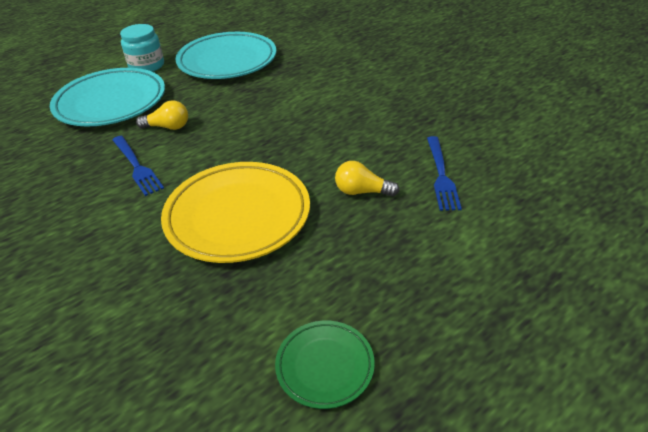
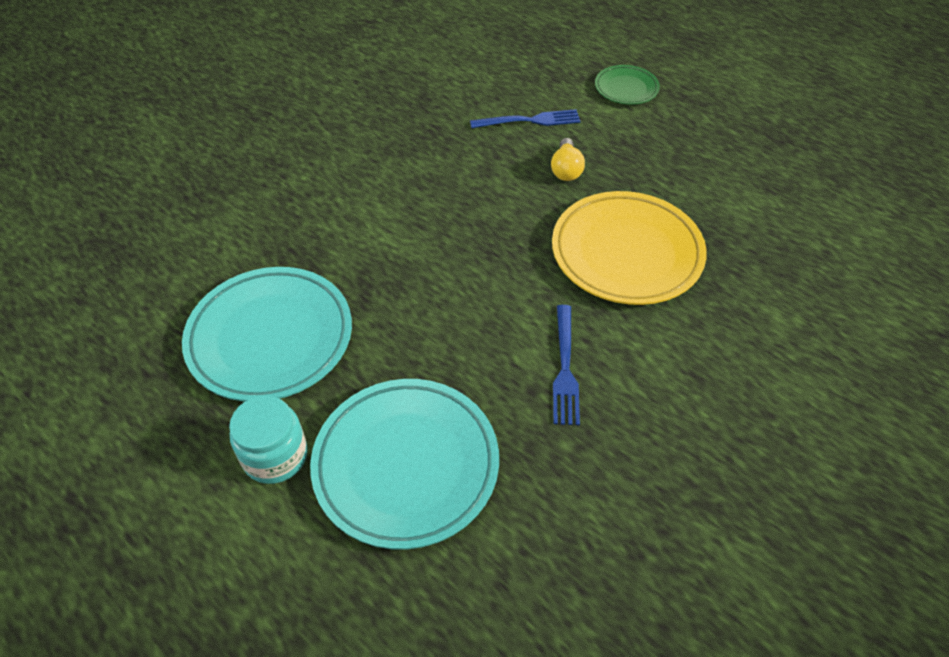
camera: 100 degrees left, 10 degrees up
(137, 167) = (565, 369): blue fork -> blue fork turned 135 degrees clockwise
(168, 127) = (470, 363): yellow light bulb -> none
(325, 366) = (764, 176): green plate -> green plate (626, 88)

